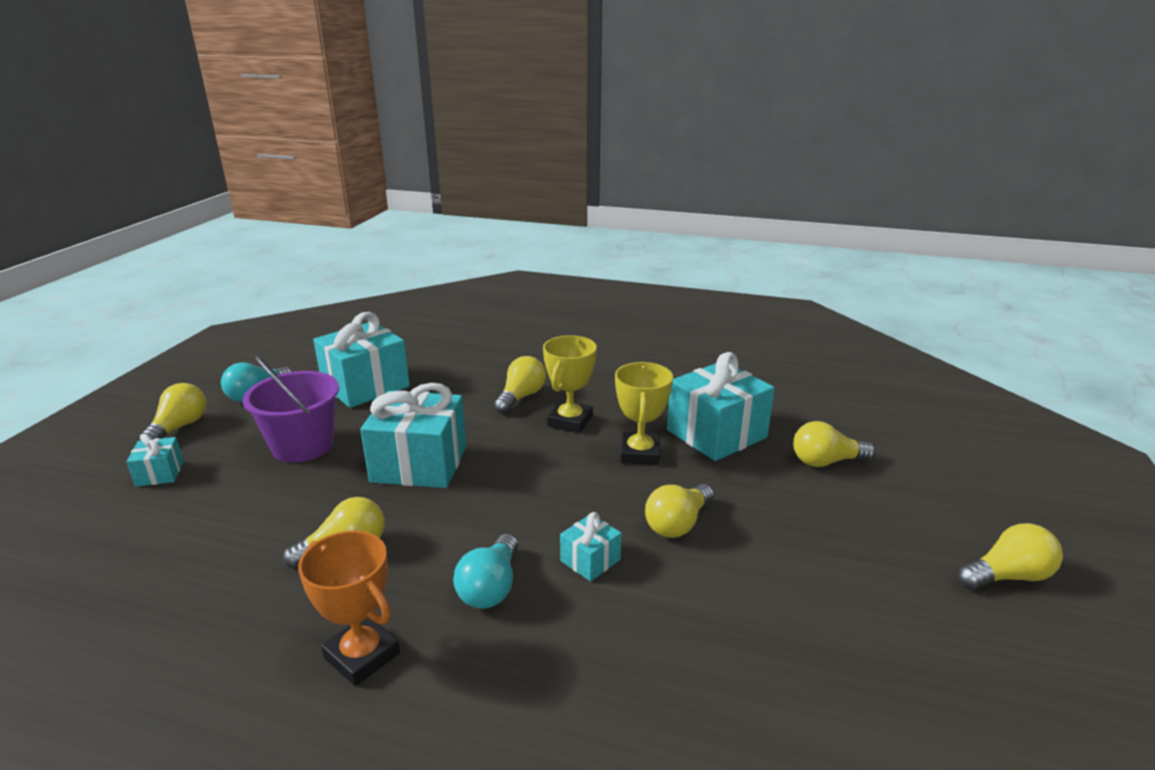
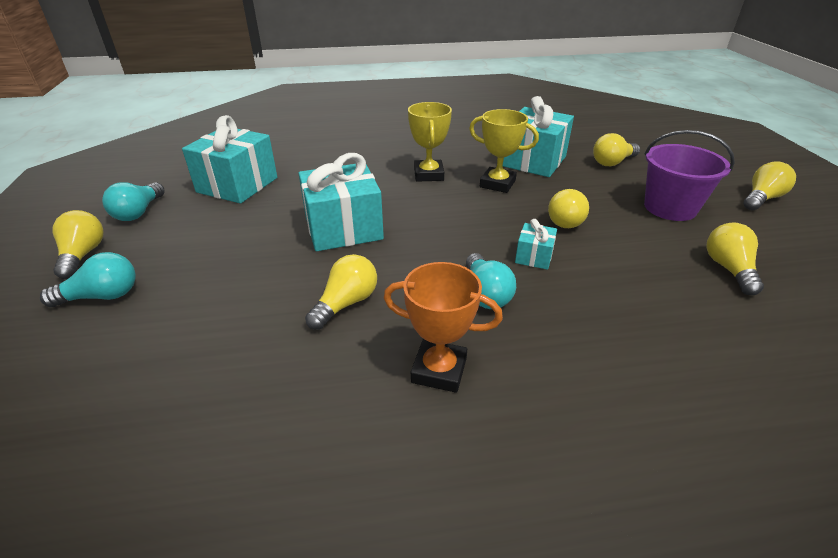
camera: 25 degrees left, 10 degrees up
(160, 473) = (102, 296): turquoise gift -> turquoise light bulb
(303, 445) = (226, 240): purple bucket -> purple bucket (670, 208)
(521, 397) = (376, 166): yellow light bulb -> yellow light bulb (728, 269)
(640, 453) = (497, 184): yellow trophy -> yellow trophy turned 45 degrees counterclockwise

